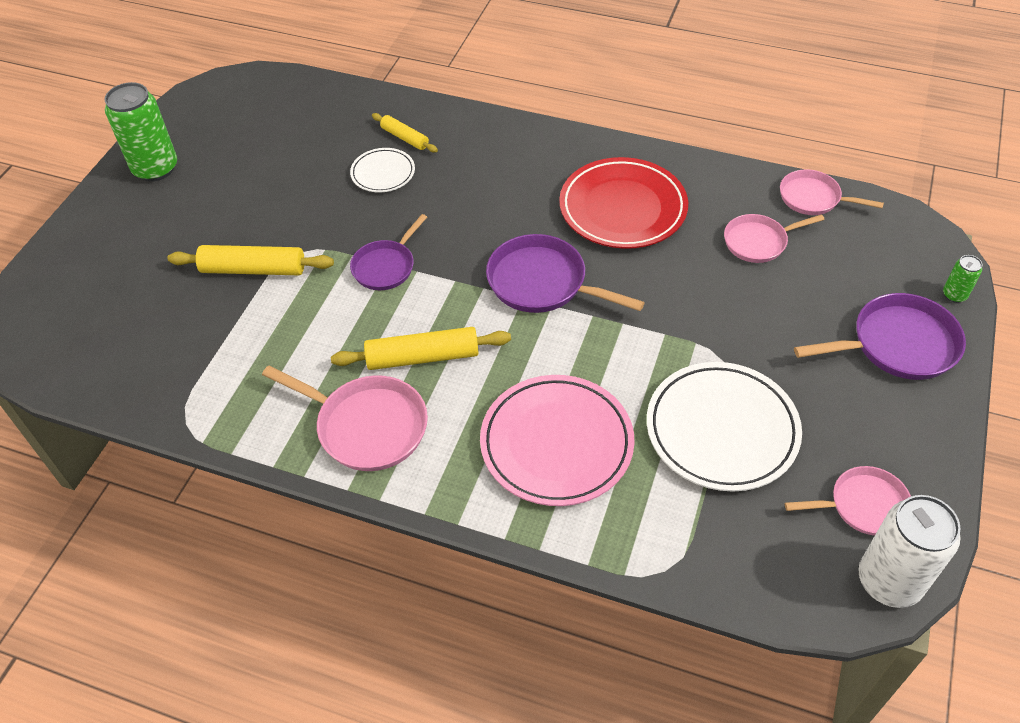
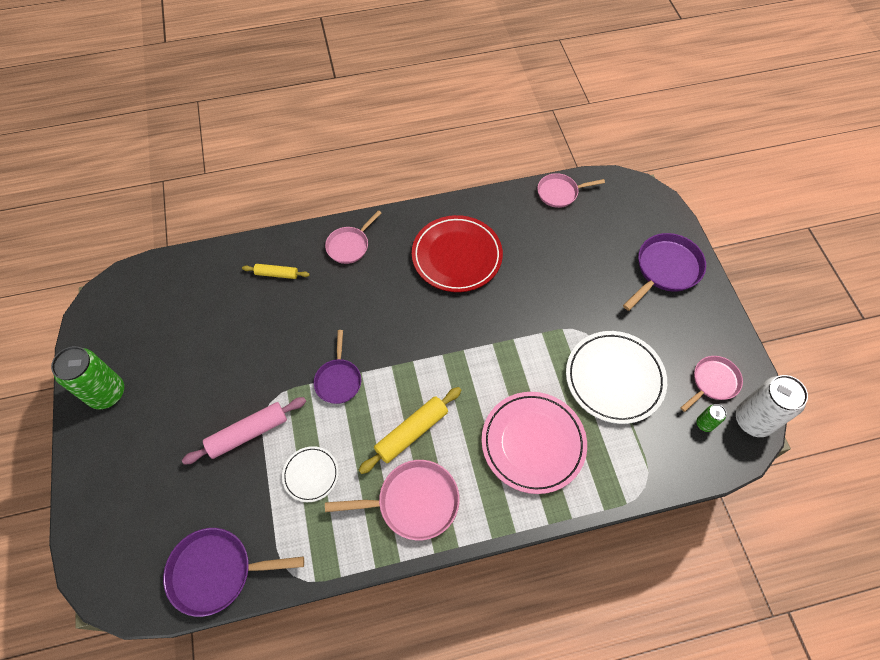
camera: 35 degrees left, 10 degrees up
(253, 269) = (248, 433): yellow rolling pin -> pink rolling pin
(383, 173) = (282, 309): white plate -> white plate (311, 475)
(543, 283) = (447, 337): purple pan -> purple pan (217, 572)
(759, 242) = (550, 239): pink pan -> pink pan (350, 245)
(954, 295) = (672, 221): green can -> green can (704, 424)

